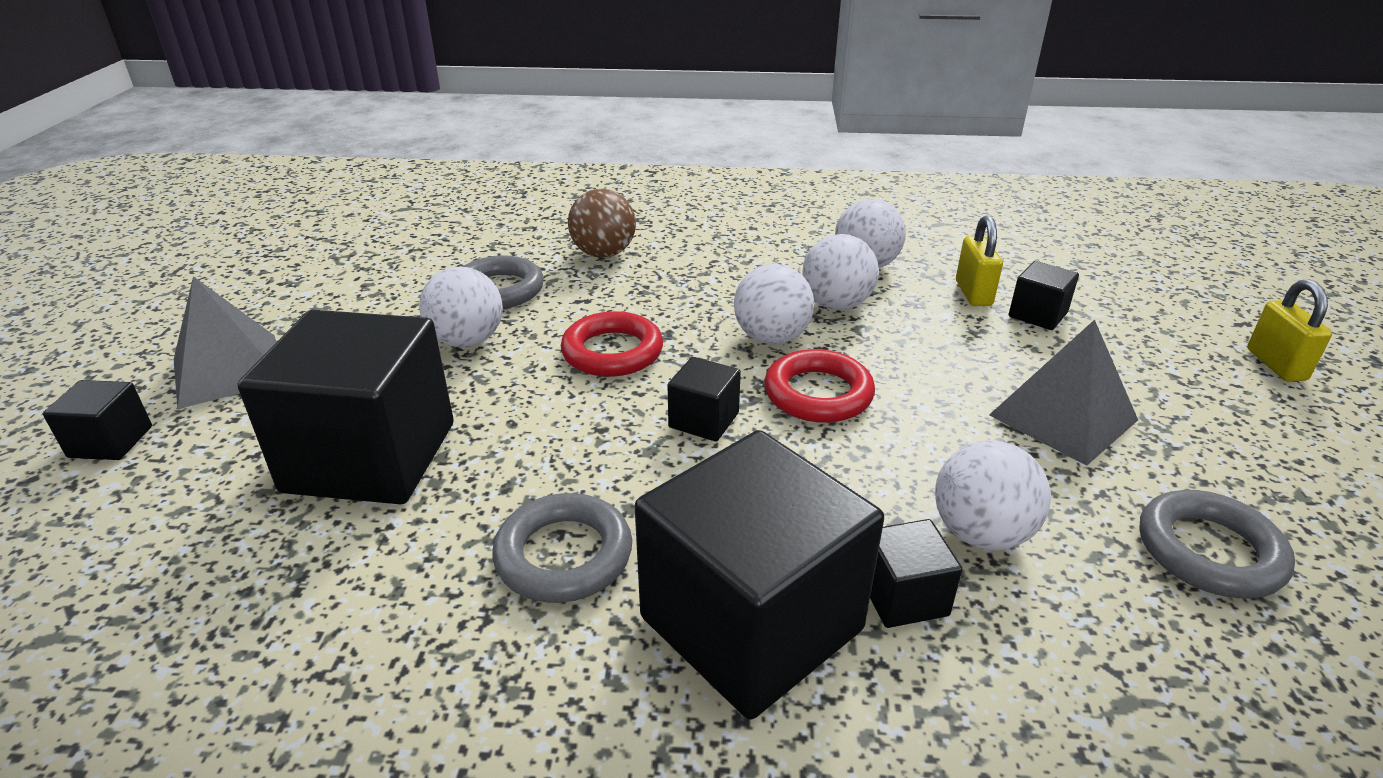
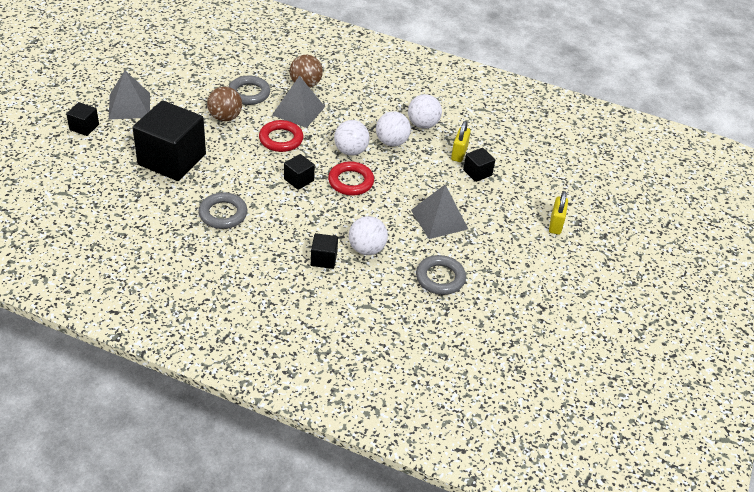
camera: 15 degrees right, 10 degrees up
(467, 341) = (225, 117): white ball -> brown ball
(617, 295) = (298, 110): none -> grey pyramid
(751, 623) = (270, 252): black cube -> none

